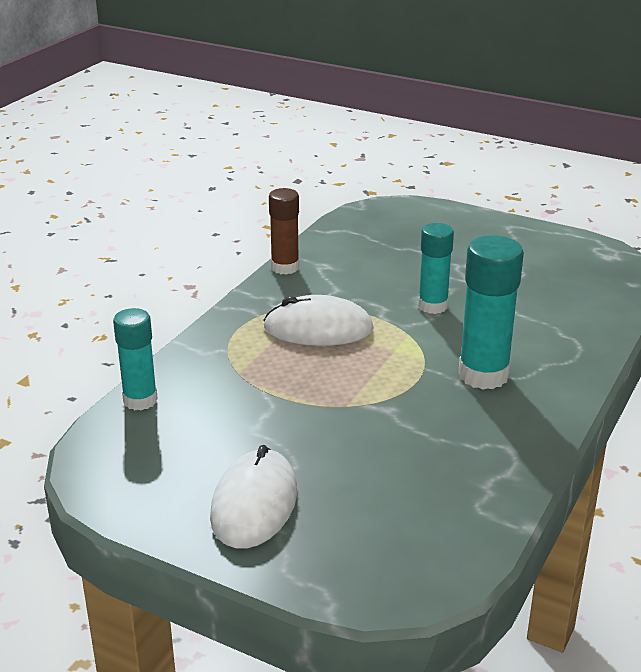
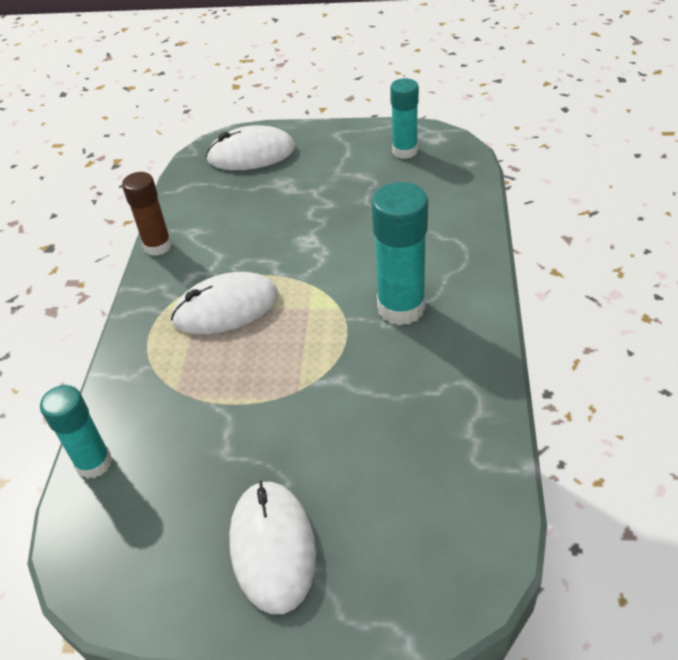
camera: 20 degrees left, 15 degrees up
(414, 221) = (251, 154): none -> white mouse
(432, 306) = (316, 245): turquoise glue stick -> turquoise glue stick (404, 151)

